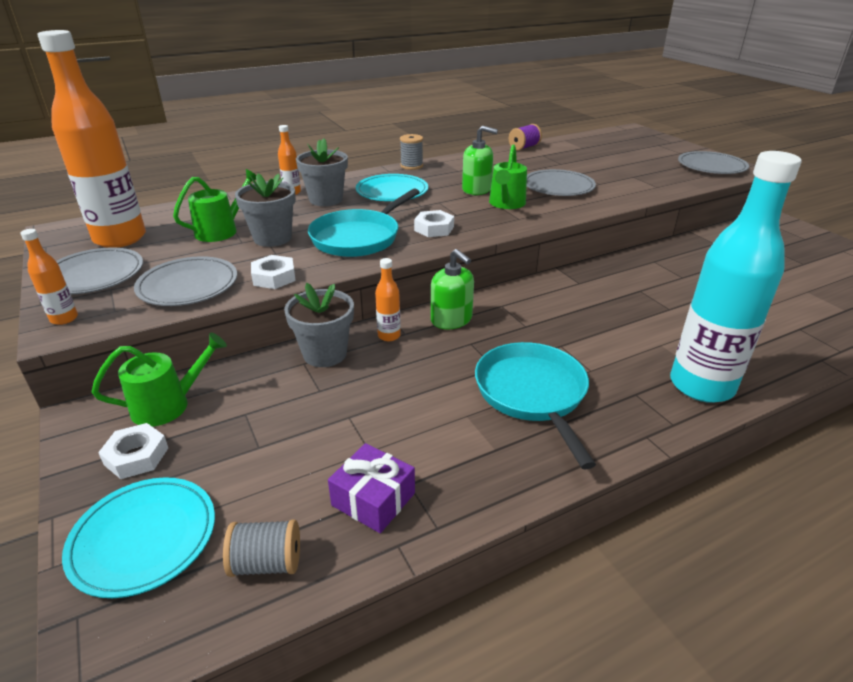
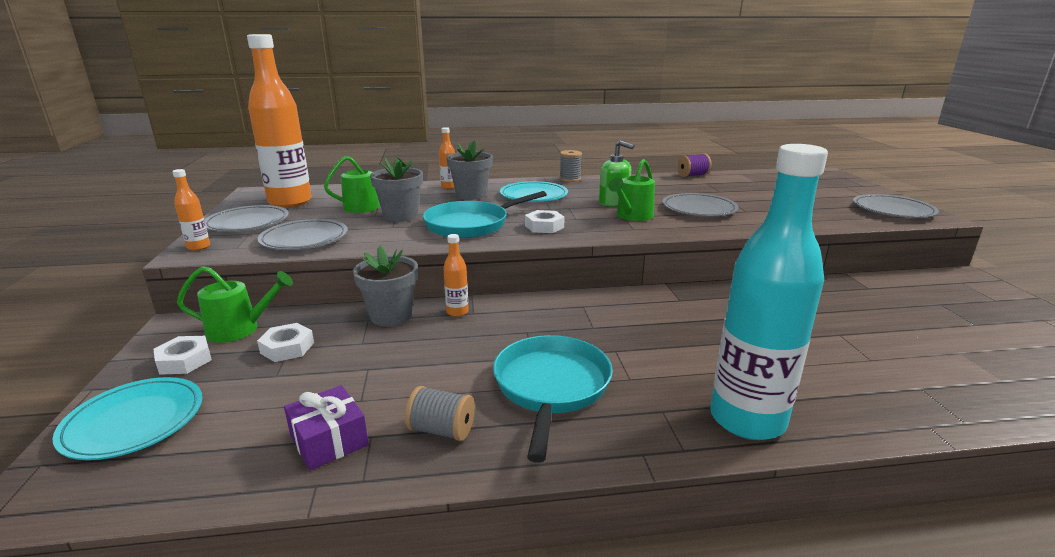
camera: 20 degrees right, 10 degrees down
(267, 563) = (200, 467): grey spool -> grey spool (442, 430)
(274, 277) = (373, 243): white nut -> white nut (287, 348)
(451, 319) = (525, 309): green soap dispenser -> none

